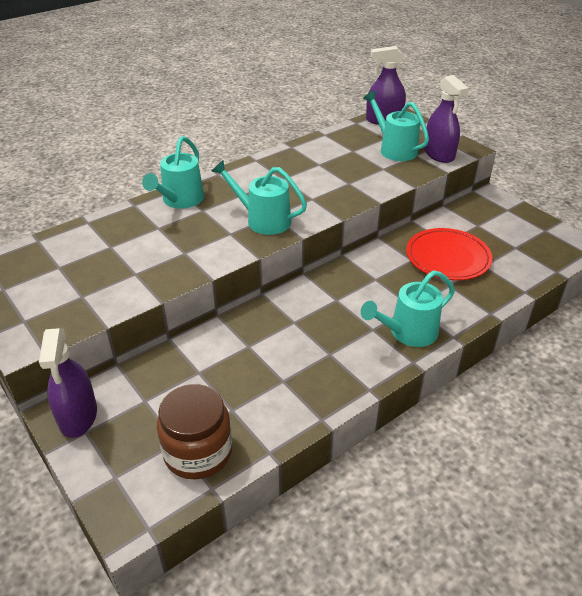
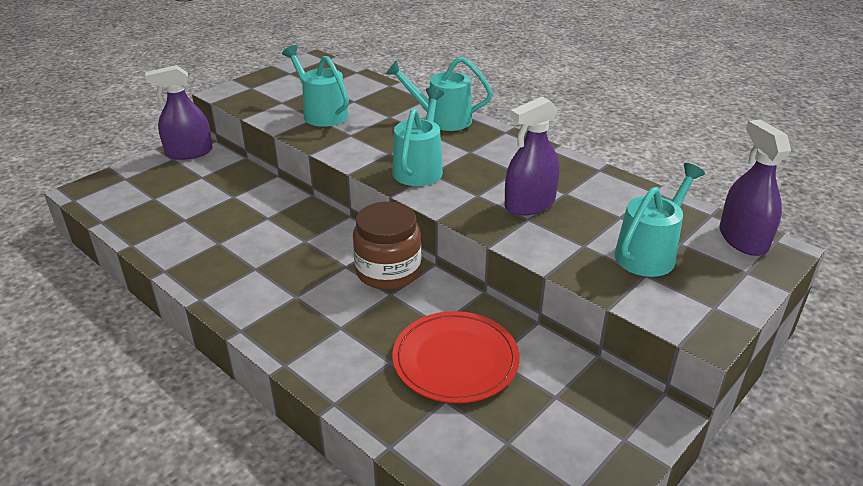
camera: 80 degrees right, 5 degrees down
(198, 452) = (140, 209): brown jar -> brown jar (388, 271)
(408, 333) = (290, 324): turquoise watering can -> turquoise watering can (321, 113)
(439, 154) = (663, 299): purple spray bottle -> purple spray bottle (529, 204)

